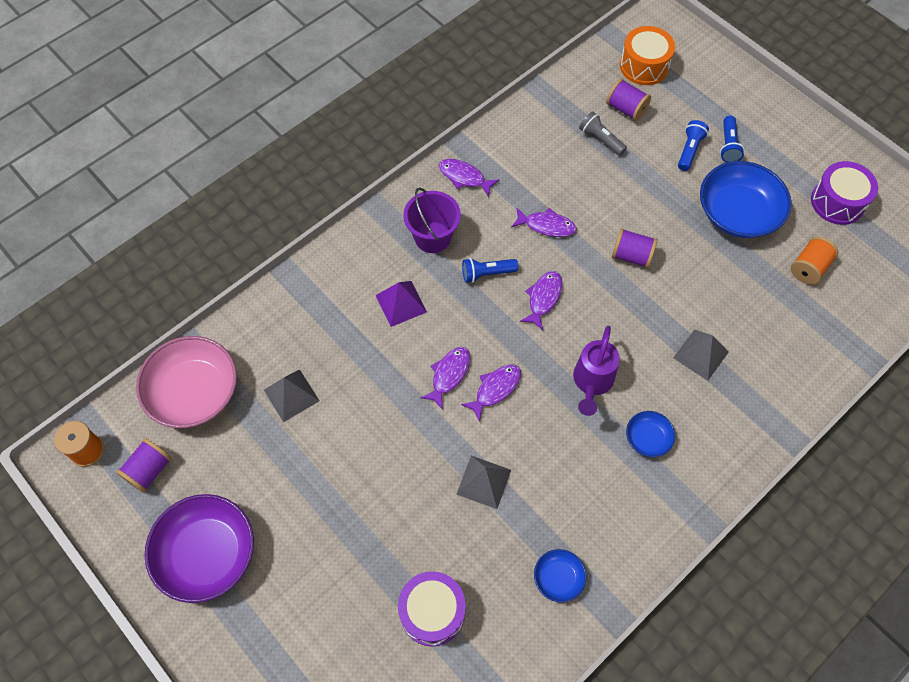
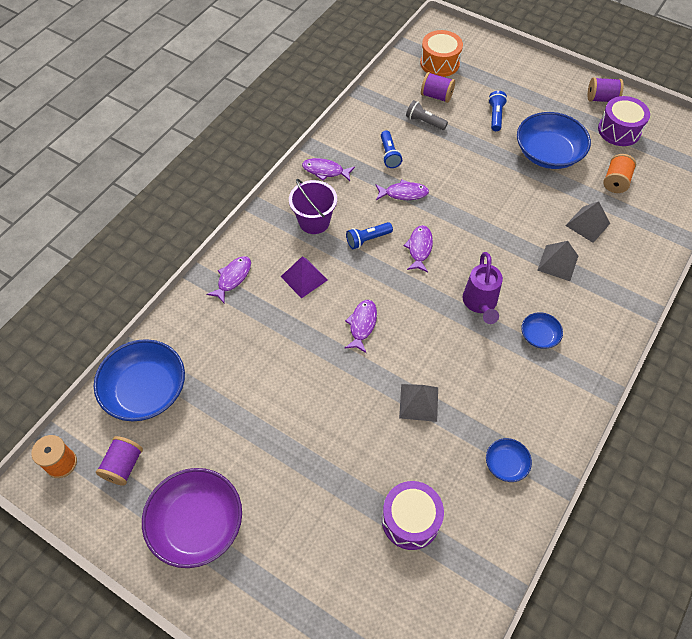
camera: 15 degrees left, 5 degrees down
(194, 392) = (145, 390): pink bowl -> blue bowl
(291, 395) = (233, 372): grey pyramid -> grey pyramid (587, 224)
(495, 389) = (404, 327): purple fish -> purple fish (233, 278)
(631, 256) = (478, 201): purple spool -> purple spool (601, 99)
(728, 145) = (523, 107): blue flashlight -> blue flashlight (389, 155)

